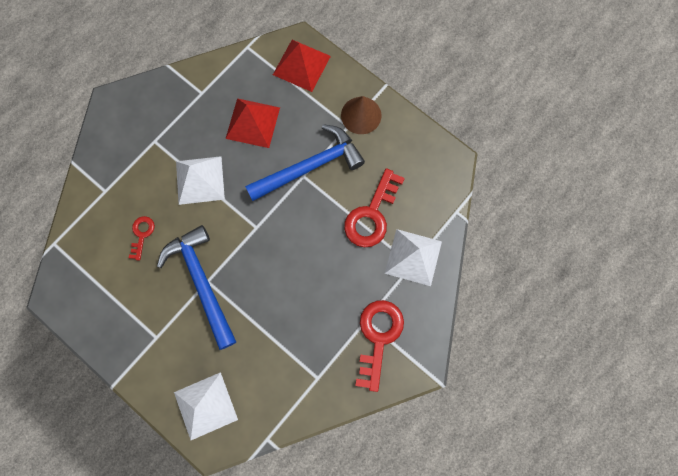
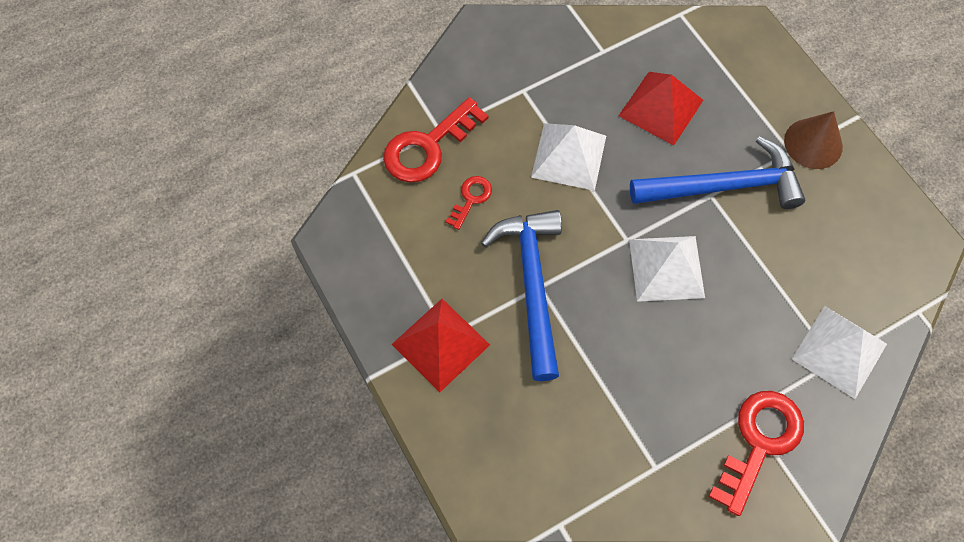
camera: 20 degrees right, 10 degrees down
(205, 406) = (488, 448): white pyramid -> white pyramid (666, 268)
(301, 65) = (748, 57): red pyramid -> red pyramid (440, 344)
(372, 214) = (794, 275): red key -> red key (428, 147)

